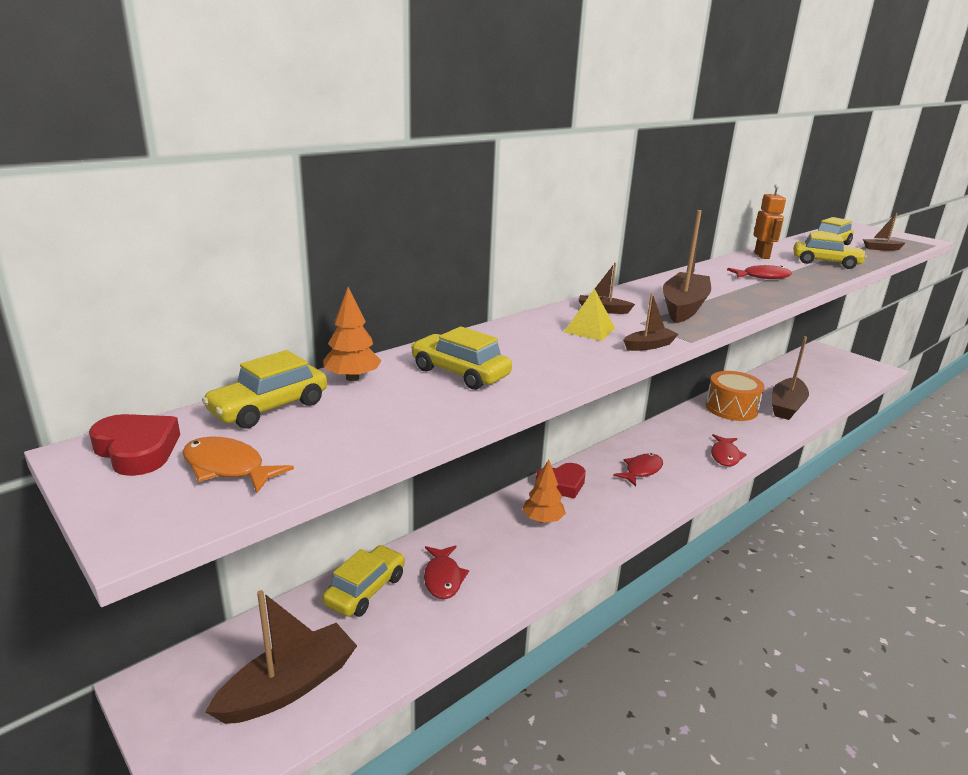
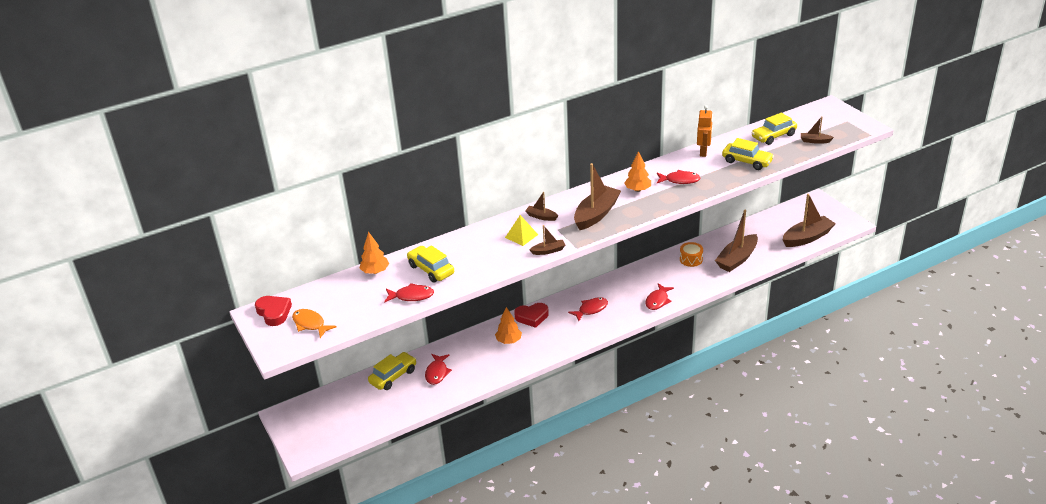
camera: 15 degrees right, 10 degrees up
(269, 408) = (332, 290): yellow car -> none
(289, 686) = (347, 420): brown boat -> brown boat (807, 238)
(441, 411) = (411, 296): none -> red fish
(716, 285) = (638, 190): none -> orange tree
(731, 408) = (691, 259): orange drum -> orange drum, size x0.59

